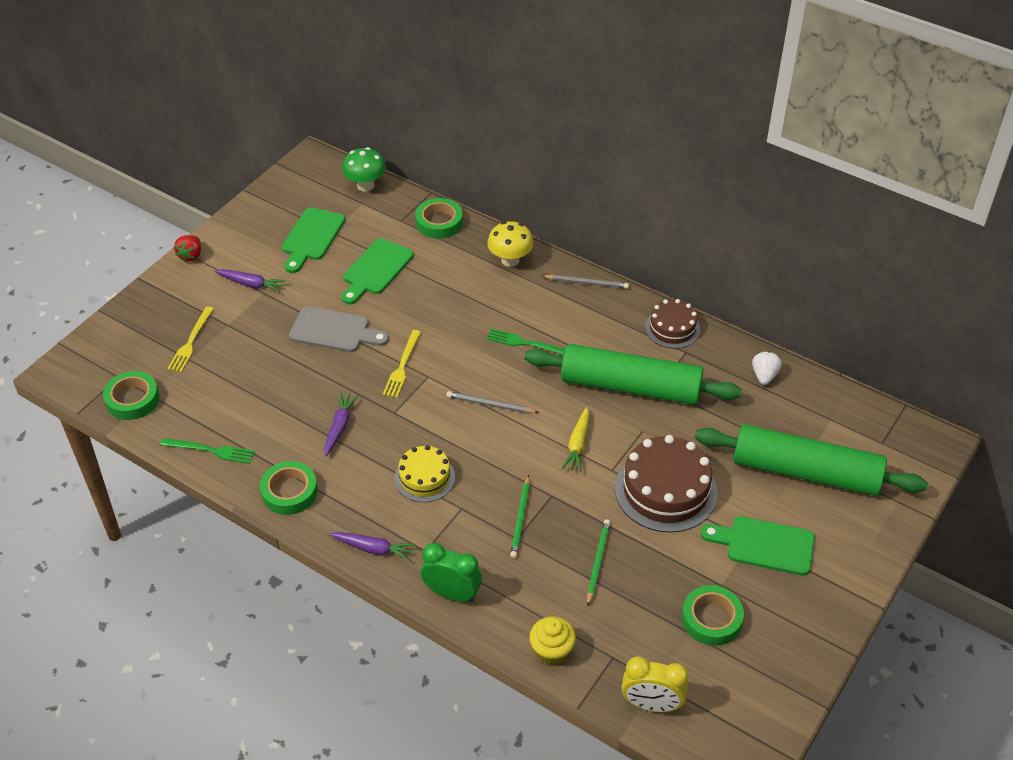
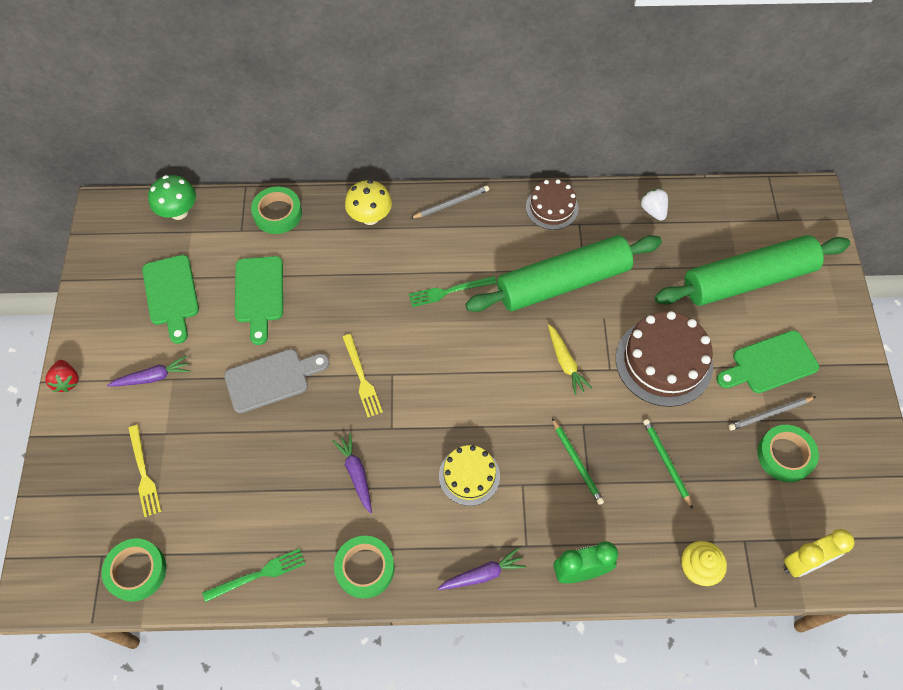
camera: 35 degrees left, 15 degrees up
(490, 405) = (466, 369): grey pencil -> grey pencil (770, 414)

